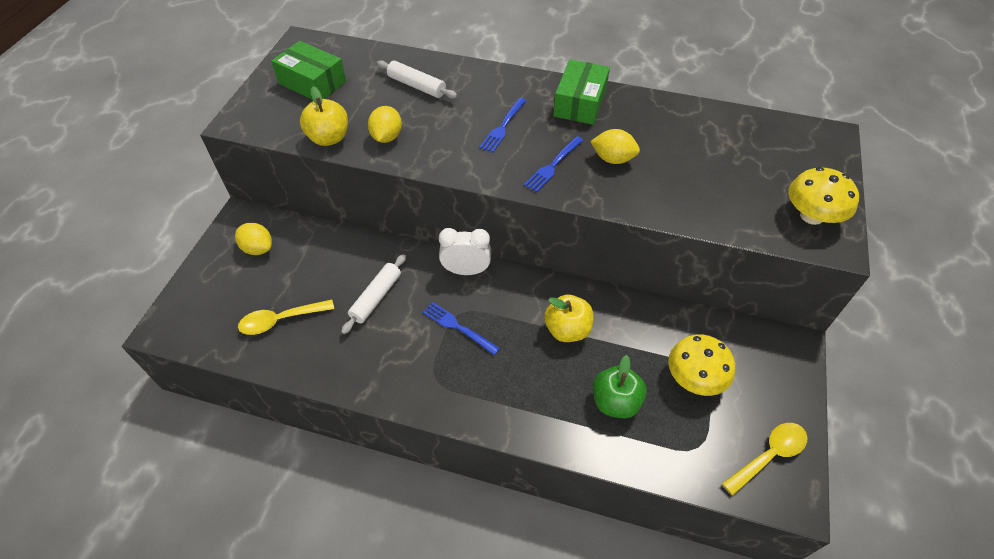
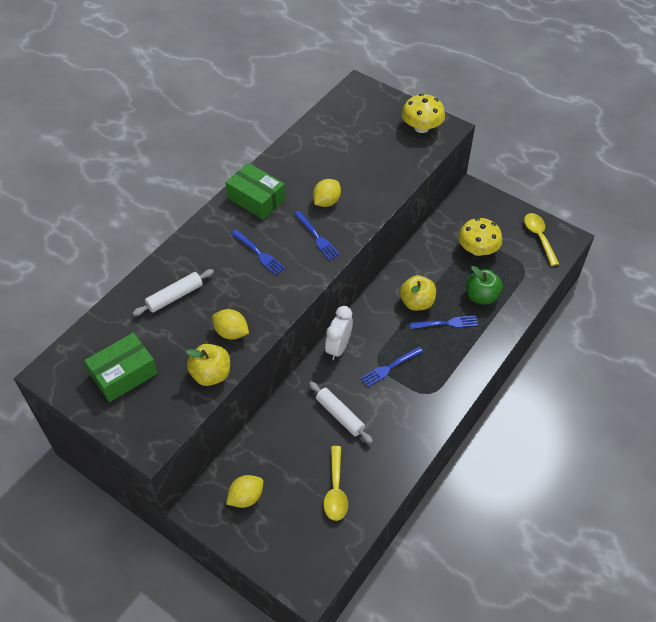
camera: 70 degrees left, 0 degrees up
(550, 371) = (446, 323): none -> blue fork

